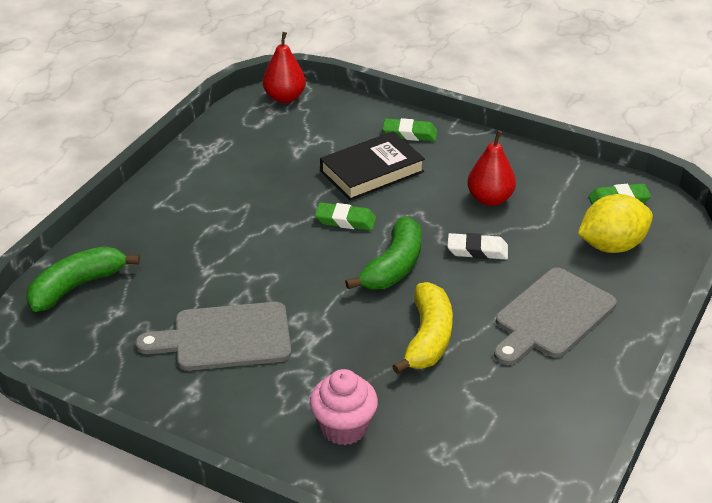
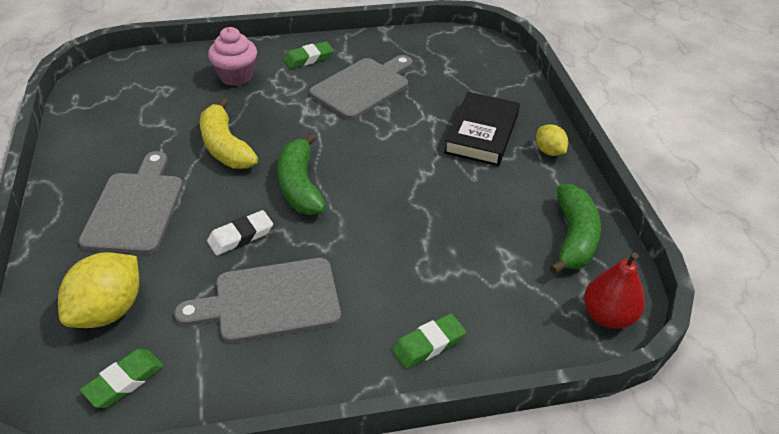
camera: 140 degrees right, 5 degrees up
(77, 286) = (493, 71): green banana -> green banana (573, 238)
(158, 193) = (549, 151): none -> yellow lemon
(345, 220) = (380, 205): green eraser -> green eraser (308, 58)
(372, 171) = (413, 269): black book -> black book (481, 134)
(490, 199) = (270, 301): red pear -> grey cutting board

